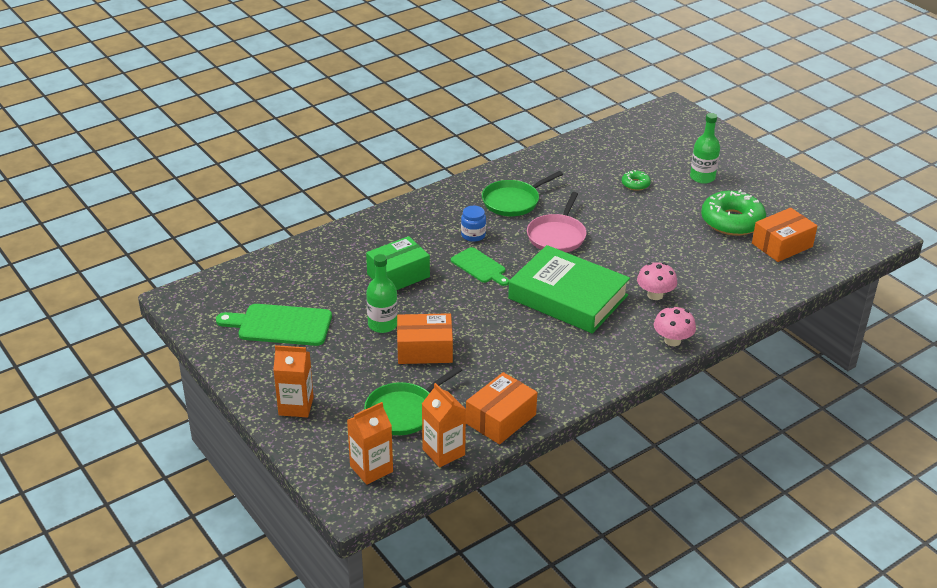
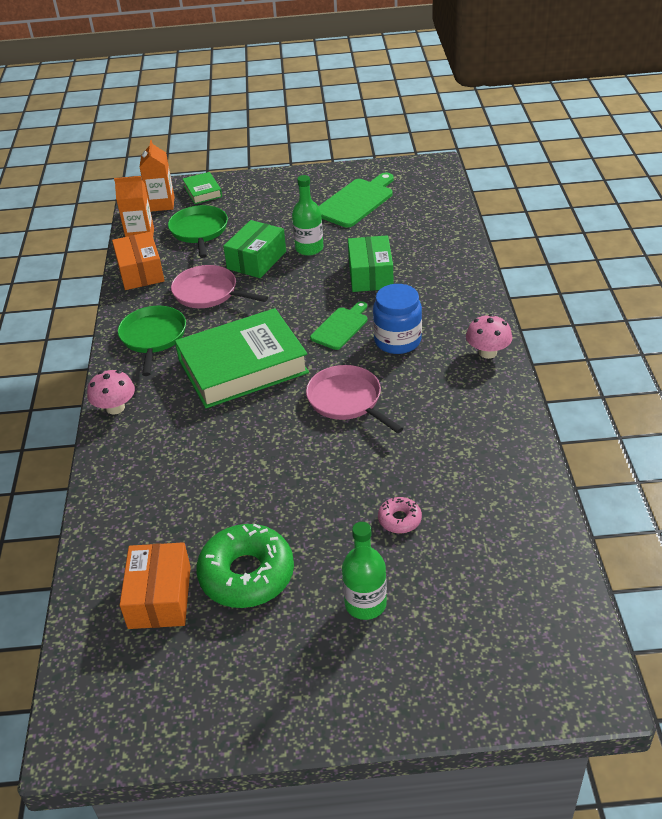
camera: 125 degrees right, 5 degrees up
(296, 406) = (256, 189): orange carton -> none
(325, 447) = (202, 191): none -> green book
(424, 349) = (256, 260): orange box -> green box
(473, 235) = (397, 340): blue jar -> blue jar, size x1.63
(480, 267) = (341, 327): green cutting board -> green cutting board turned 135 degrees clockwise
(495, 358) = (208, 293): none -> pink pan
(513, 201) = (439, 392): green pan -> green pan (153, 337)
(635, 184) = (399, 519): green donut -> pink donut
(655, 295) = (186, 429): pink mushroom -> pink mushroom (487, 352)

